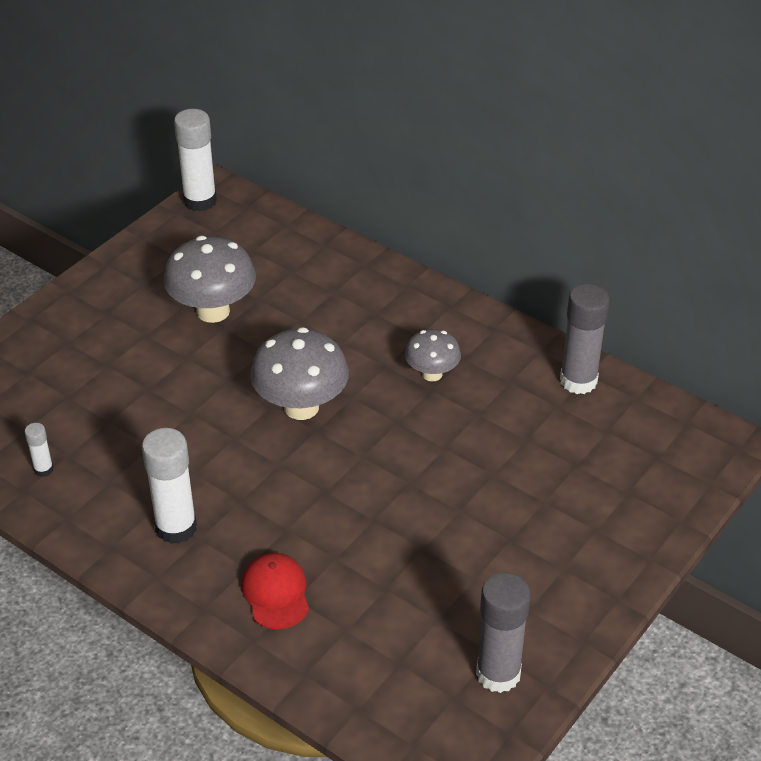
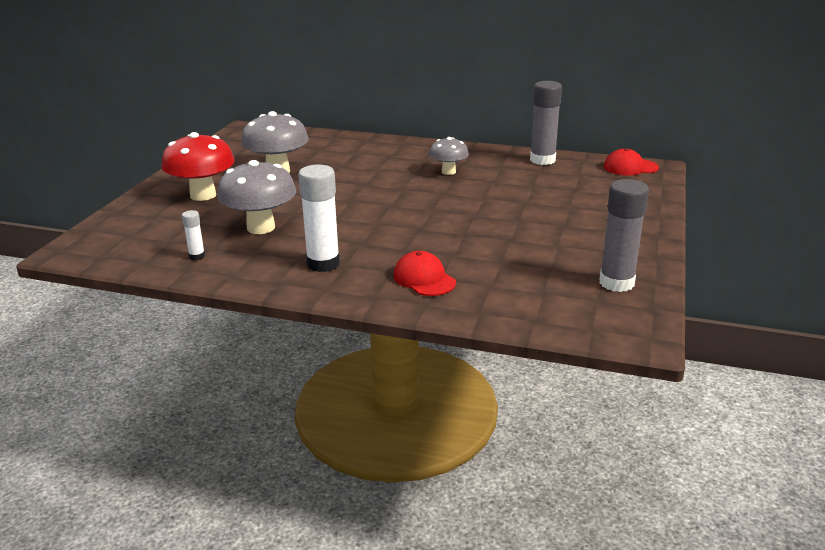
camera: 20 degrees left, 15 degrees down
(100, 342) = (203, 195): none -> red mushroom
(200, 201) = (236, 133): white glue stick -> none
(301, 407) = (372, 198): grey mushroom -> grey mushroom (261, 227)
(692, 433) = (630, 167): none -> red cap

